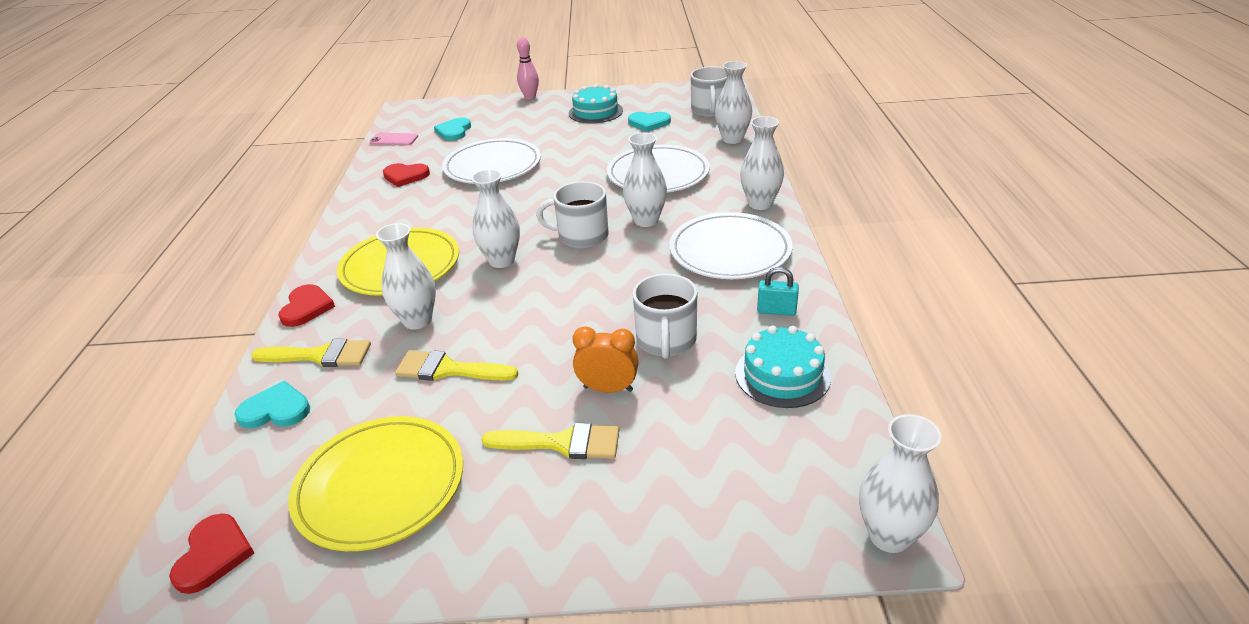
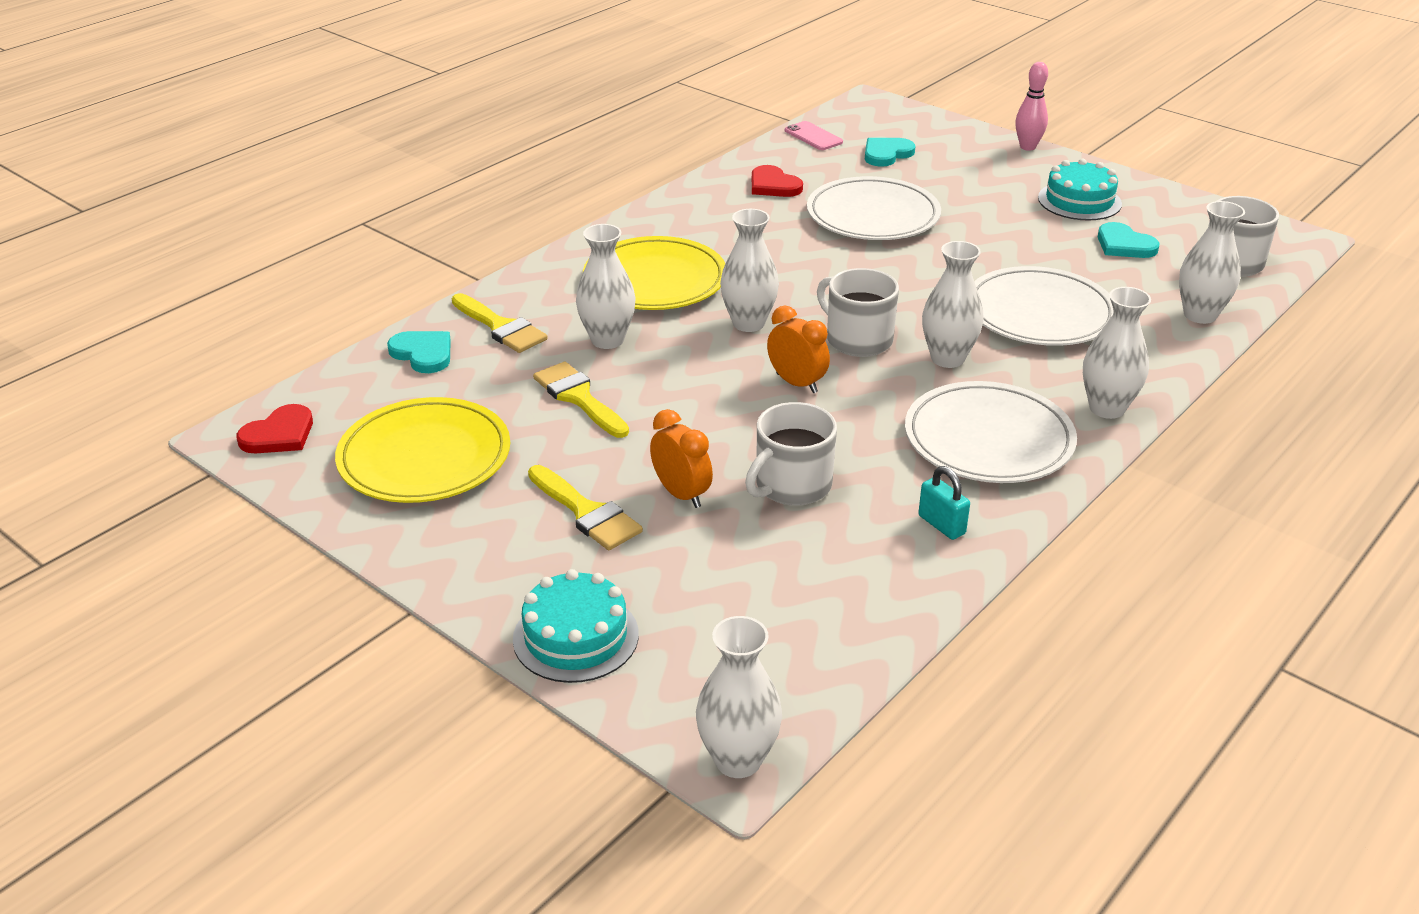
camera: 40 degrees right, 0 degrees up
(306, 307) = (538, 278): red heart -> none
(582, 279) = (796, 383): none -> orange clock
(782, 375) = (852, 582): turquoise cake -> turquoise cake (576, 636)

